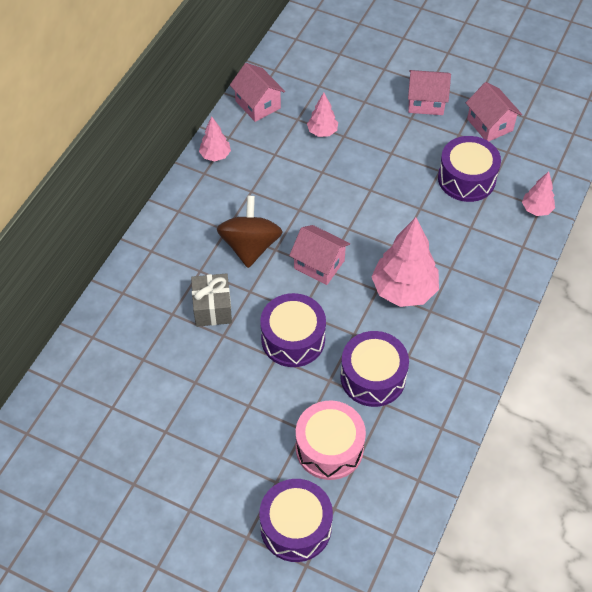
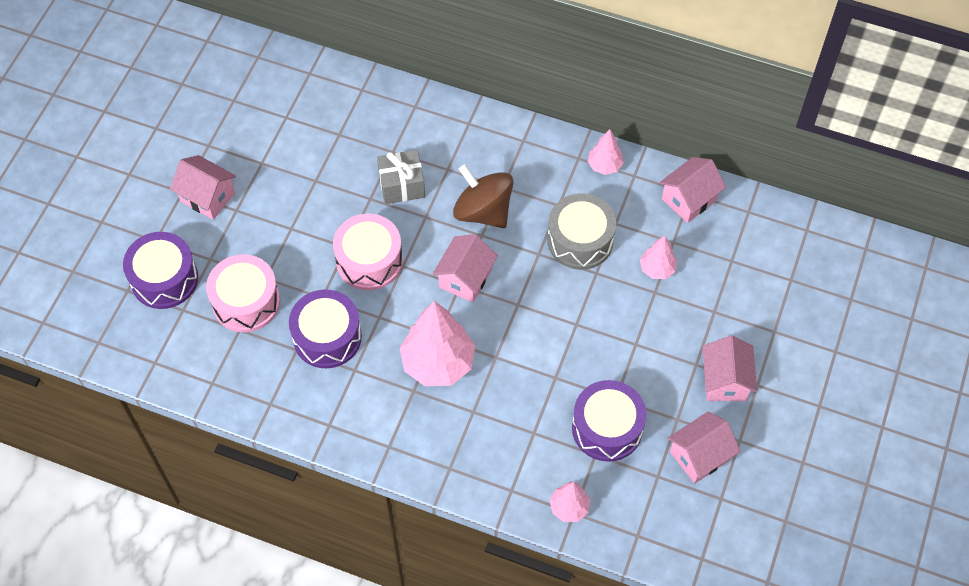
camera: 85 degrees right, 5 degrees up
(200, 484) = (207, 197): none -> pink house
(250, 246) = (483, 211): brown spinning top -> brown spinning top turned 135 degrees counterclockwise
(289, 179) = (580, 240): none -> grey drum
(293, 339) = (369, 260): purple drum -> pink drum

